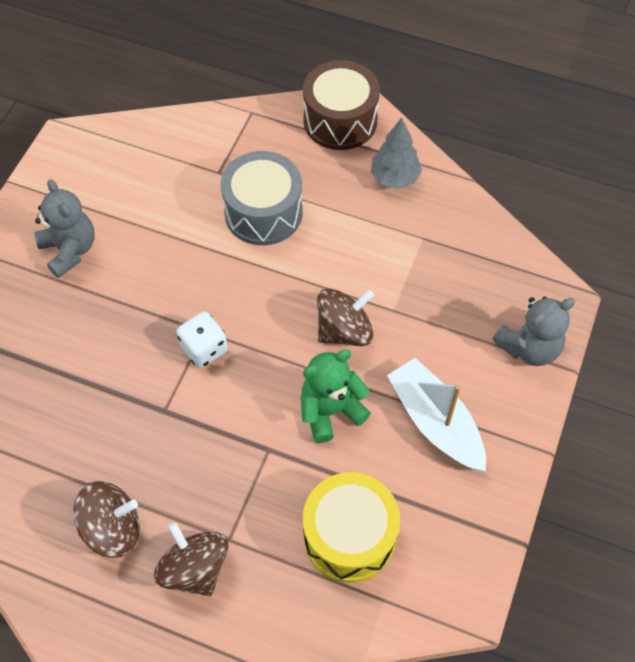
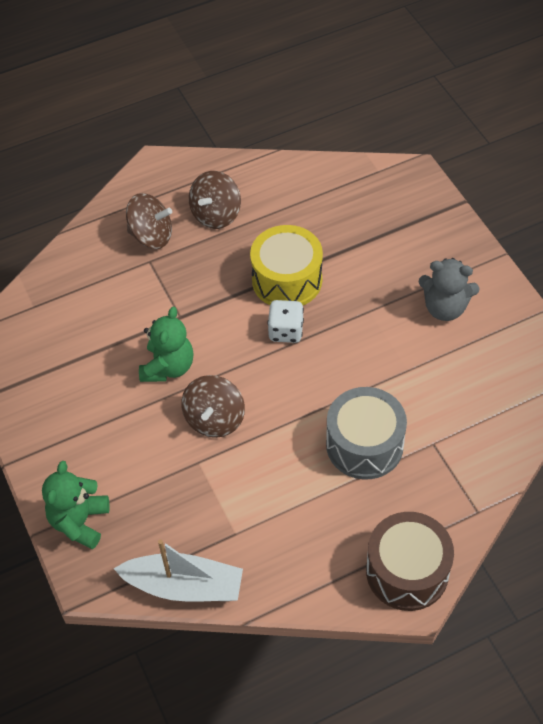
camera: 135 degrees right, 5 degrees down
(349, 536) = (84, 317): yellow drum -> yellow drum (287, 280)
(394, 178) = (309, 562): grey tree -> none
(435, 422) = (96, 418): white boat -> white boat (184, 586)
(529, 347) = (79, 522): grey teddy bear -> green teddy bear

